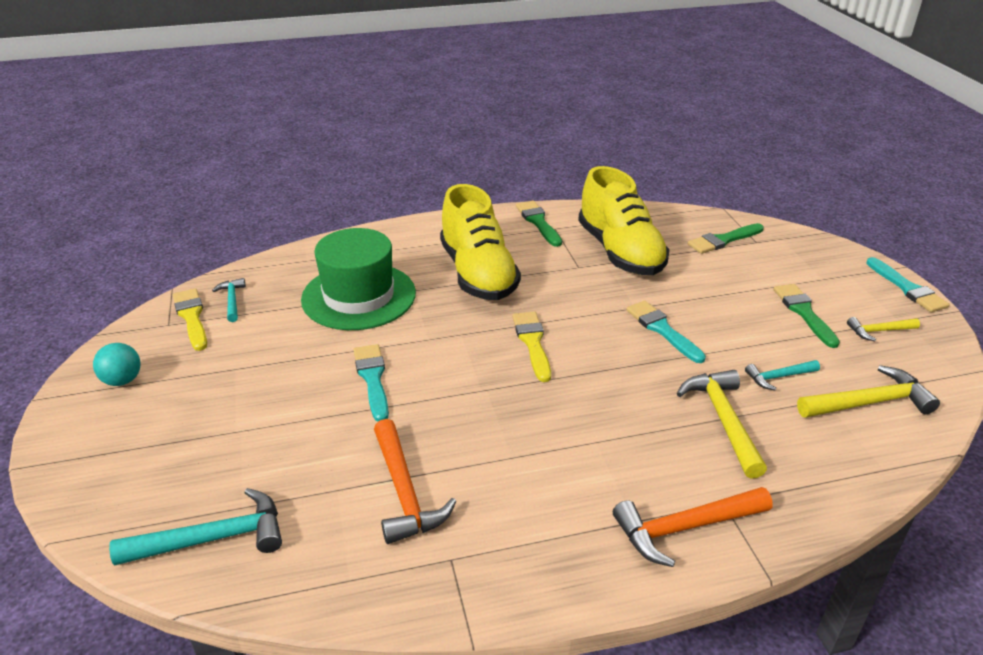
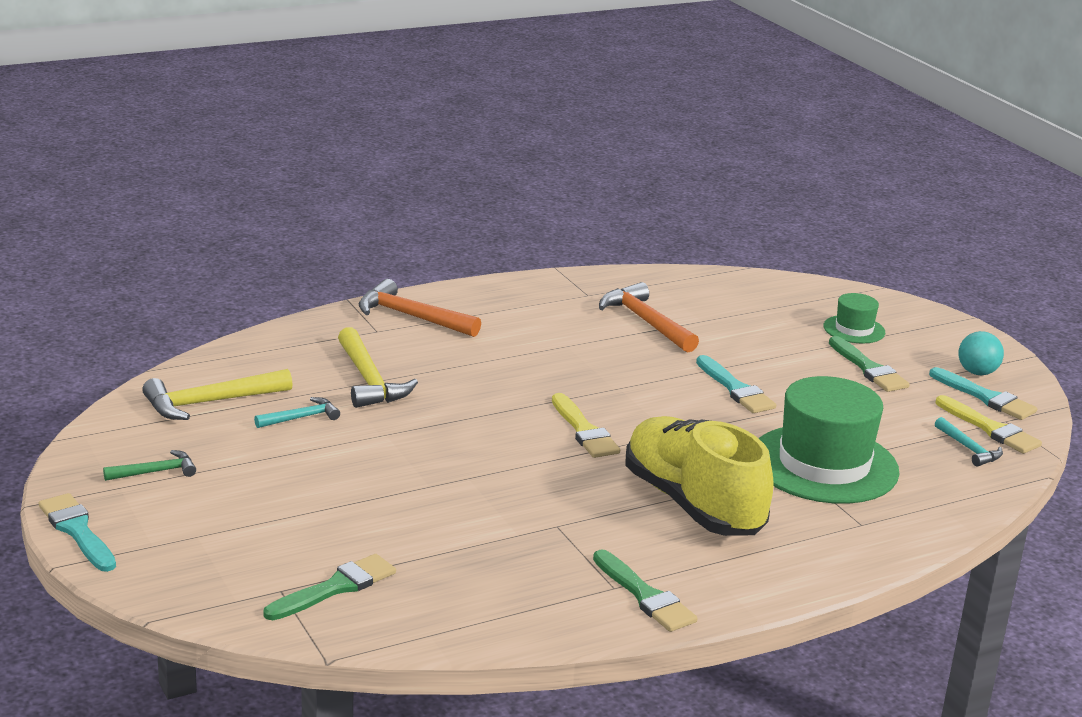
camera: 165 degrees right, 10 degrees down
(176, 457) = (854, 329): none -> green hat
(214, 538) = (770, 294): turquoise hammer -> none
(620, 252) = (500, 553): yellow shoe -> none
(662, 330) = (432, 454): turquoise brush -> turquoise brush (986, 397)
(684, 528) = (411, 316): orange hammer -> orange hammer turned 120 degrees counterclockwise
(804, 312) = (245, 487): green brush -> green brush (869, 369)
(878, 331) = (156, 472): yellow hammer -> green hammer

